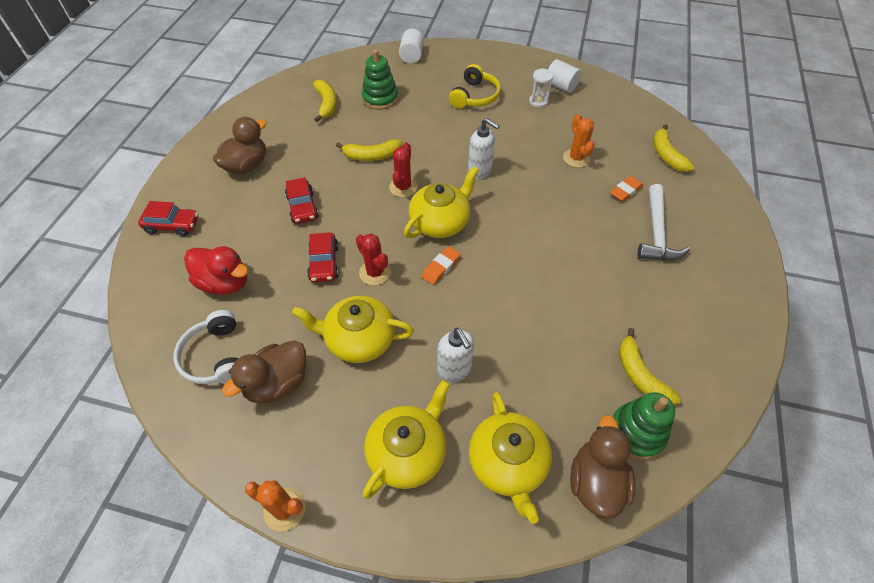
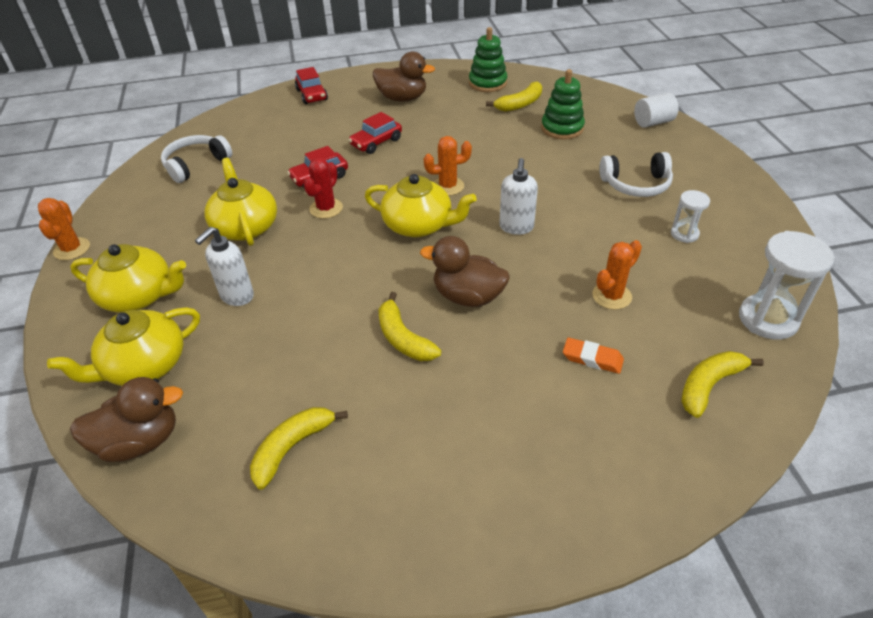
camera: 65 degrees right, 10 degrees down
(225, 283) = (269, 140): red duck -> none
(277, 383) = (183, 202): brown duck -> brown duck (467, 296)
(372, 156) = (474, 153): yellow banana -> yellow banana (403, 338)
(403, 187) = (448, 186): red cactus -> orange cactus
(441, 267) = (358, 246): orange eraser -> none
(474, 96) = (636, 184): yellow headphones -> white headphones
(561, 86) = (739, 244): white cylinder -> none
(628, 108) = (768, 319): none -> white hourglass
(637, 432) = (211, 463): green stacking toy -> green stacking toy (487, 83)
(656, 232) = (539, 410): white hammer -> none

